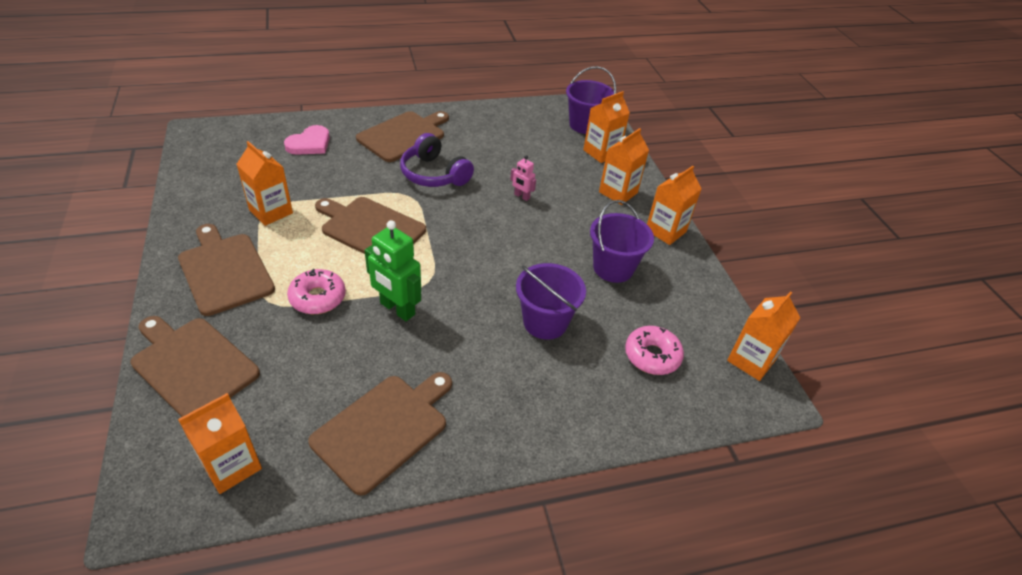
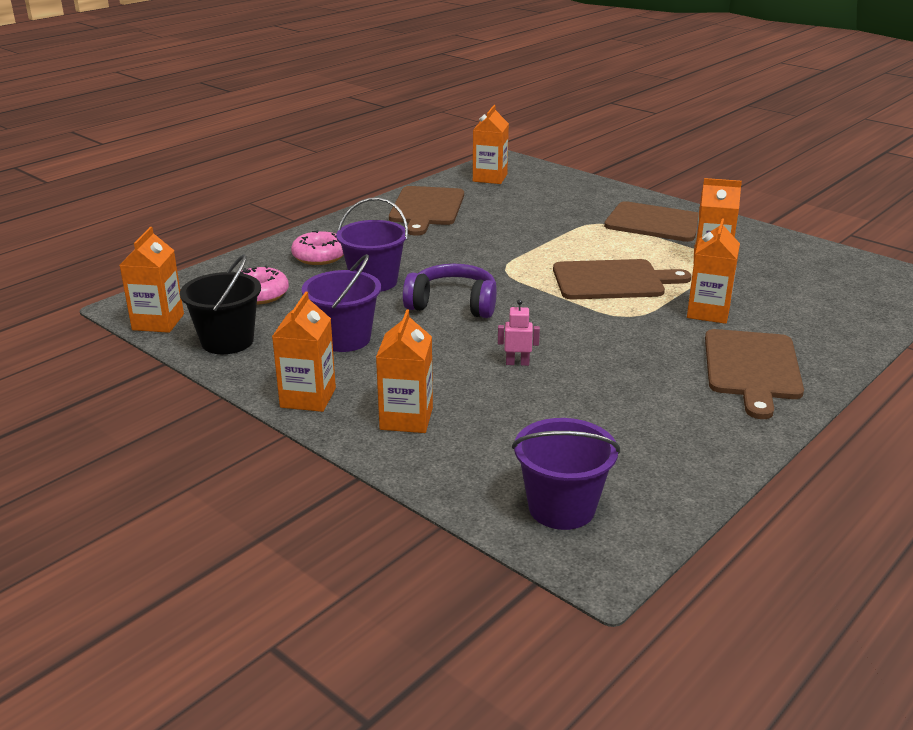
camera: 150 degrees right, 15 degrees down
(192, 365) = (582, 191): brown cutting board -> none
(309, 143) = (813, 316): pink heart -> none
(318, 298) = (569, 235): pink donut -> pink donut (319, 256)
(397, 309) = (503, 249): green robot -> none
(434, 174) = (642, 343): purple headphones -> purple headphones (453, 304)
(601, 152) = (485, 468): orange carton -> orange carton (708, 312)
(699, 307) = (227, 341): none -> black bucket

